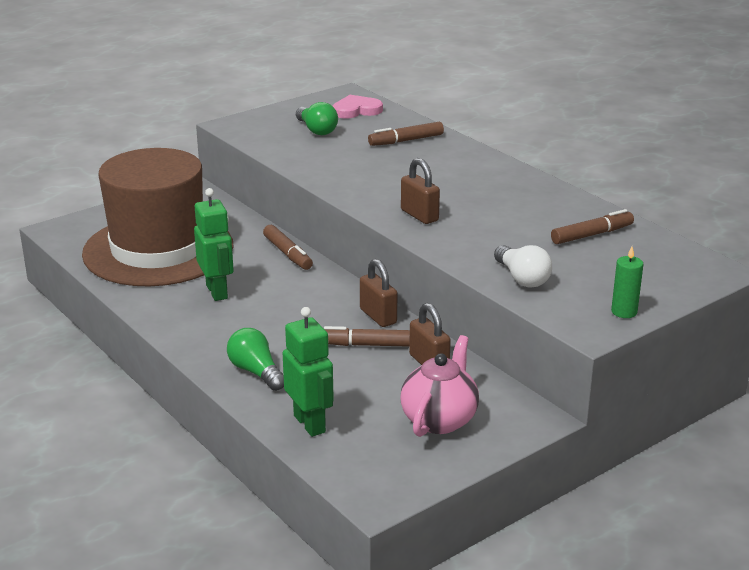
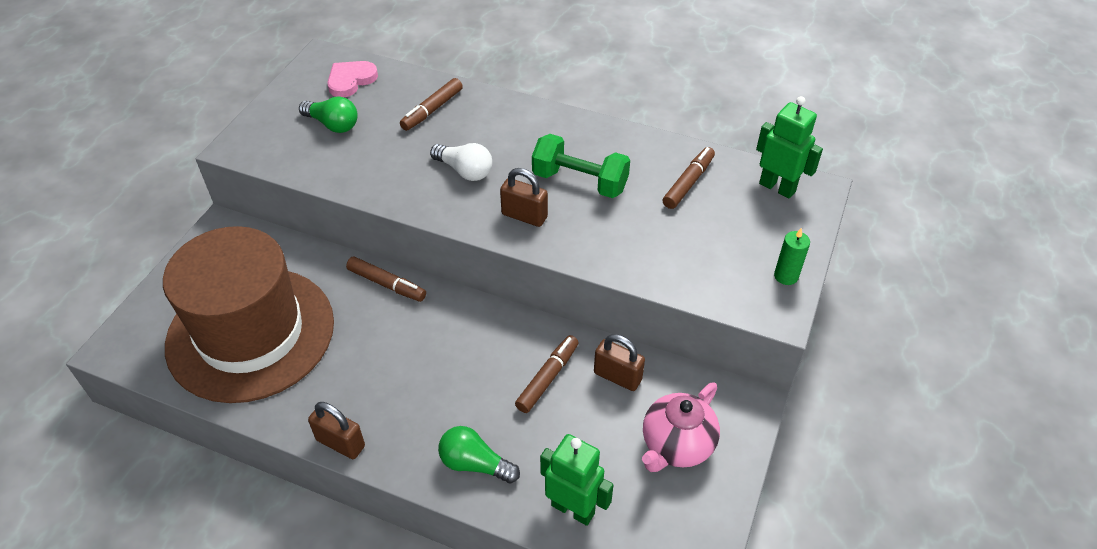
camera: 30 degrees left, 20 degrees up
(217, 292) = (356, 368): green robot -> green robot (777, 187)
(366, 345) = (547, 378): brown marker -> brown marker turned 150 degrees clockwise
(378, 316) = (531, 335): brown padlock -> brown padlock (340, 443)
(439, 419) = (676, 445): pink teapot -> pink teapot turned 135 degrees counterclockwise
(490, 209) = (580, 182): none -> green dumbbell
(522, 278) = (675, 267): white light bulb -> white light bulb (464, 171)

